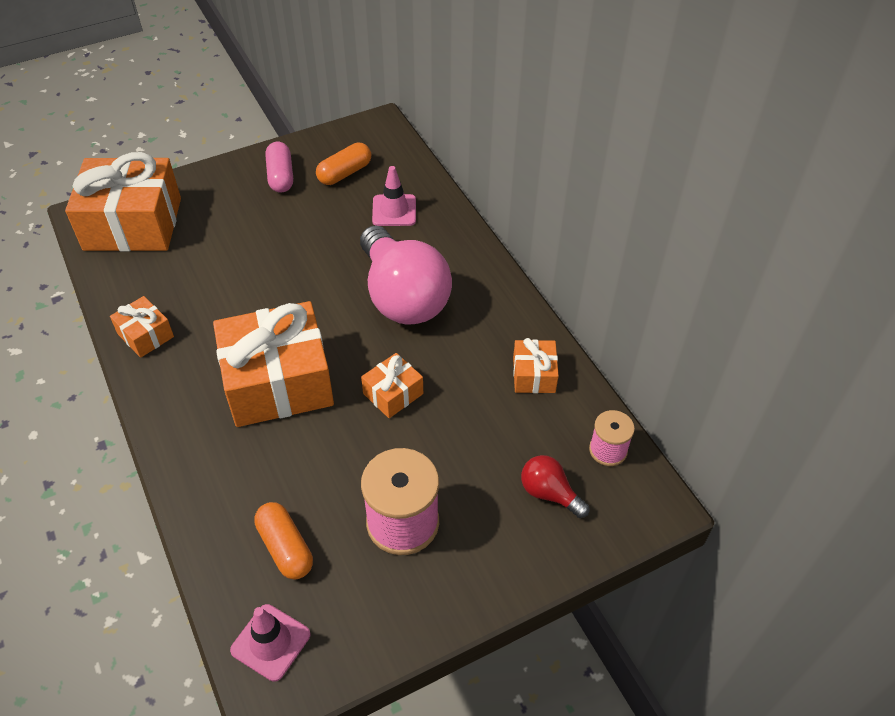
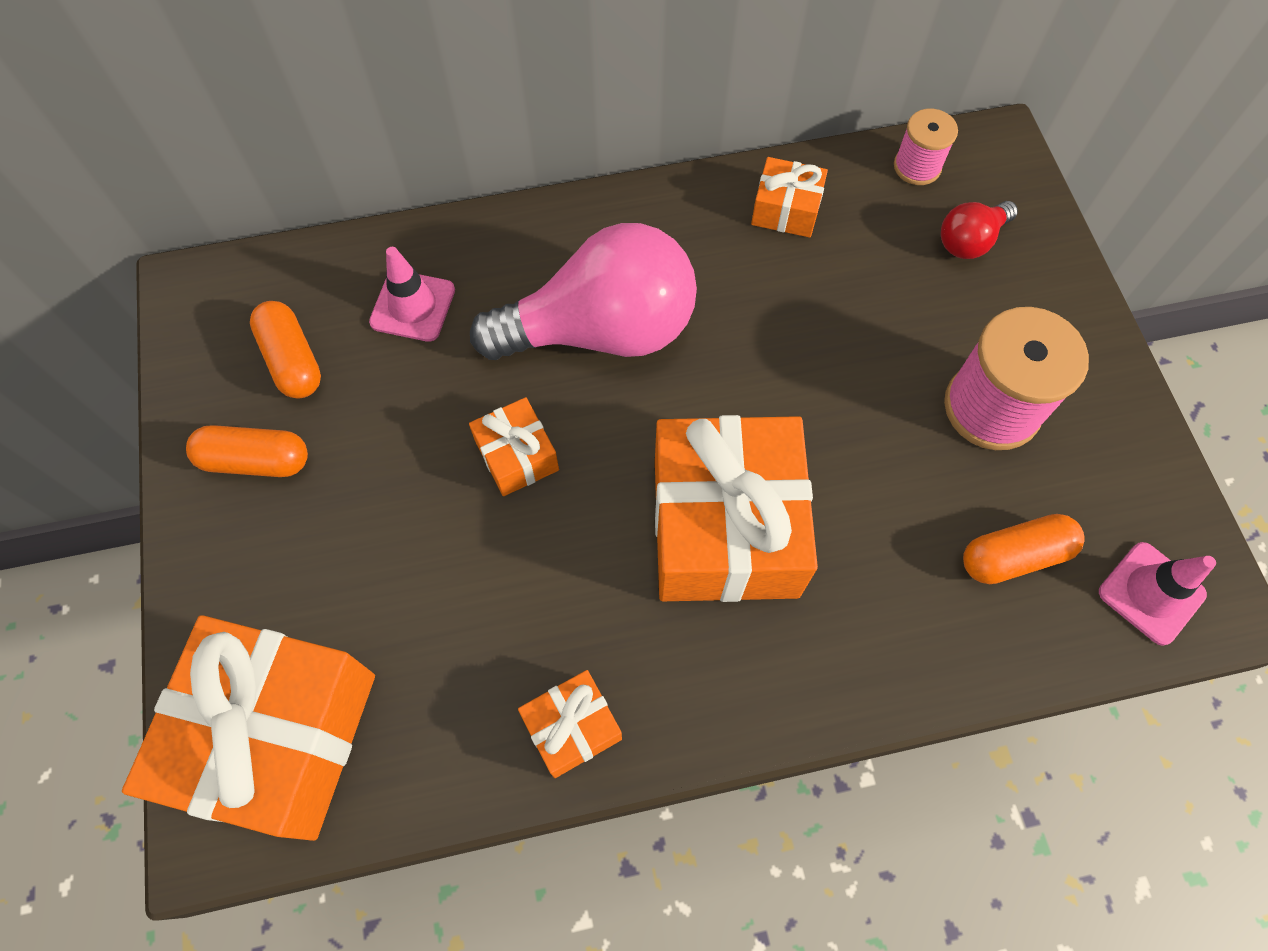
camera: 75 degrees left, 15 degrees up
(280, 176) = (255, 461): pink capsule -> orange capsule
(393, 394) = (781, 378): orange gift -> orange gift (517, 456)

